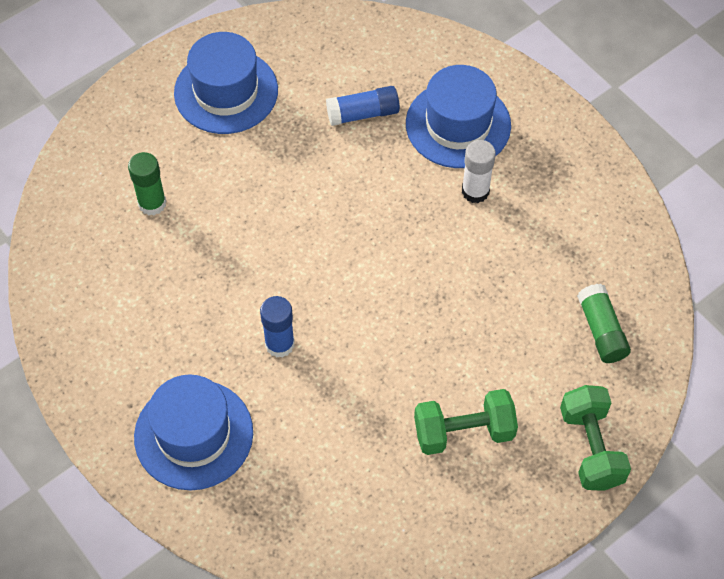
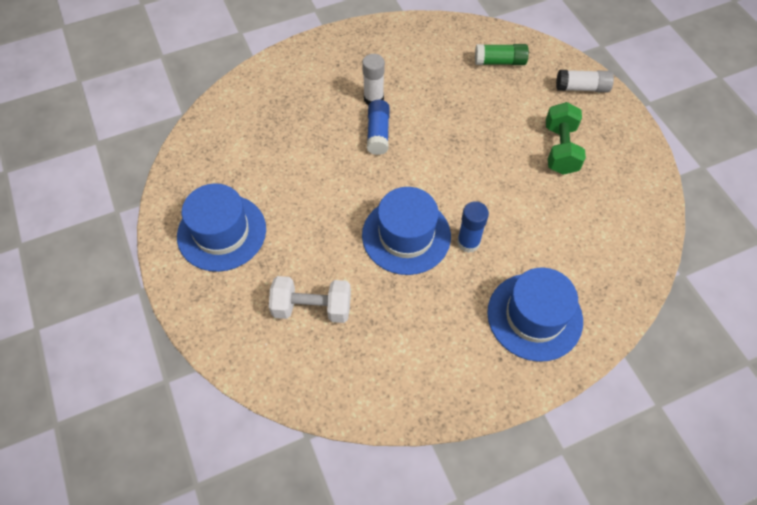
camera: 75 degrees left, 0 degrees up
(152, 203) = (312, 308): green glue stick -> white dumbbell
(363, 113) = (282, 147): blue glue stick -> blue glue stick (378, 133)
(458, 124) = (314, 95): blue hat -> blue hat (406, 235)
(591, 447) = (582, 88): green dumbbell -> white glue stick

